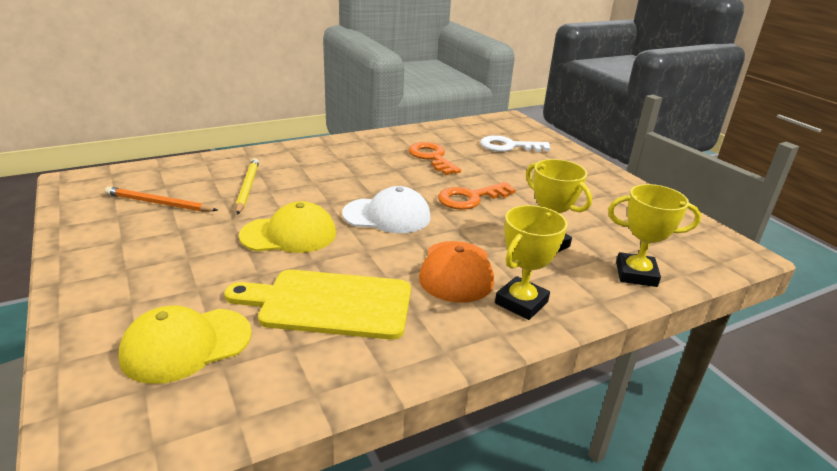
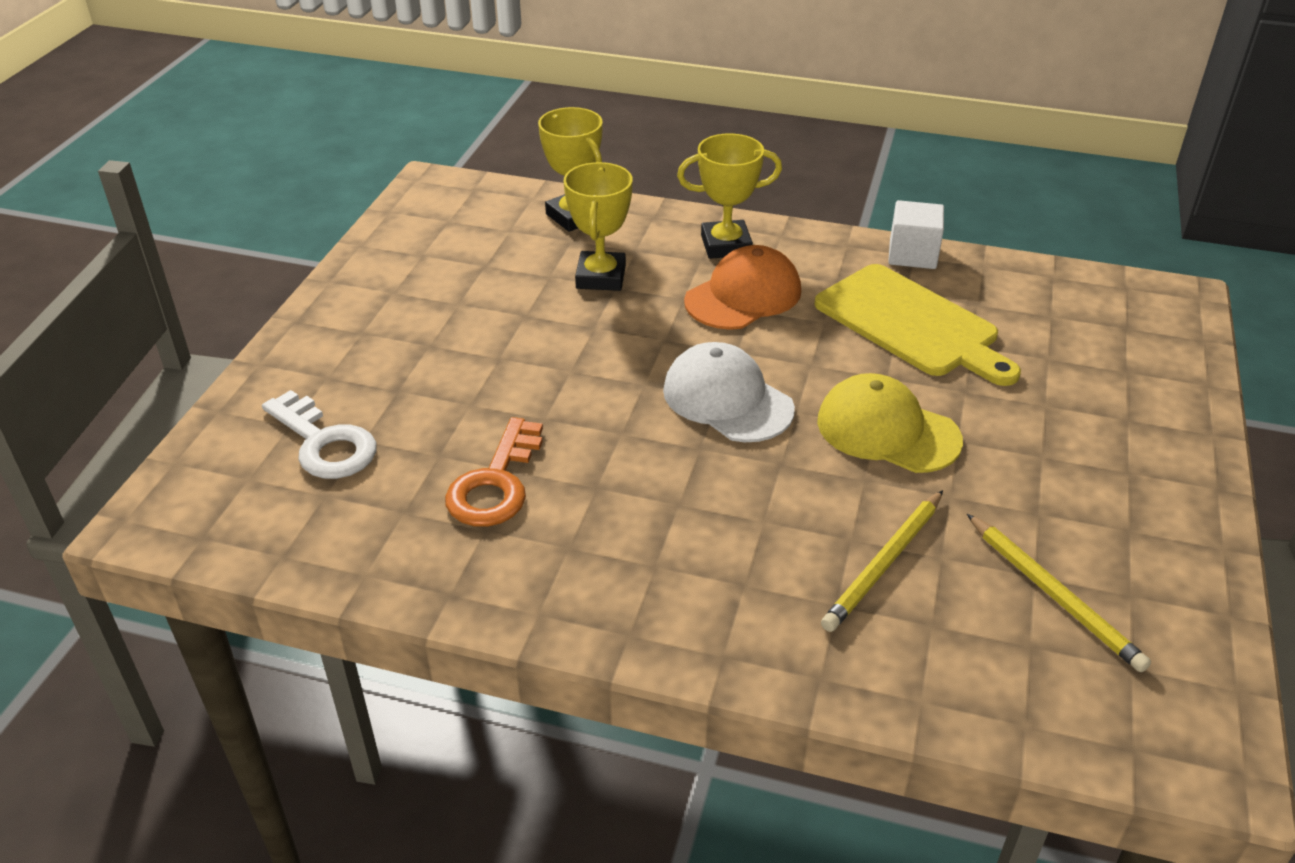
camera: 135 degrees left, 10 degrees up
(159, 203) = (1054, 595): orange pencil -> yellow pencil
(186, 345) = (1078, 348): yellow cap -> none
(385, 371) = (912, 254): none -> white cube
(470, 198) = (576, 373): orange key -> none

